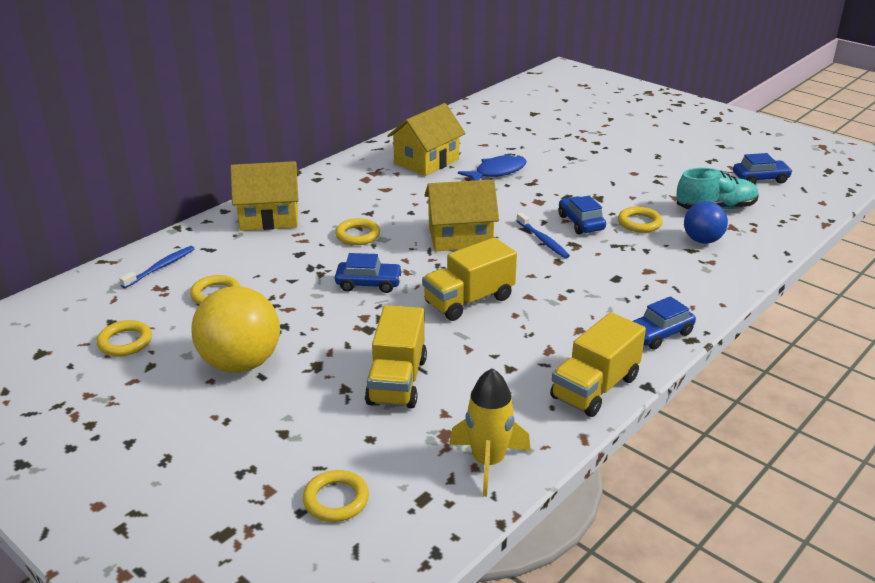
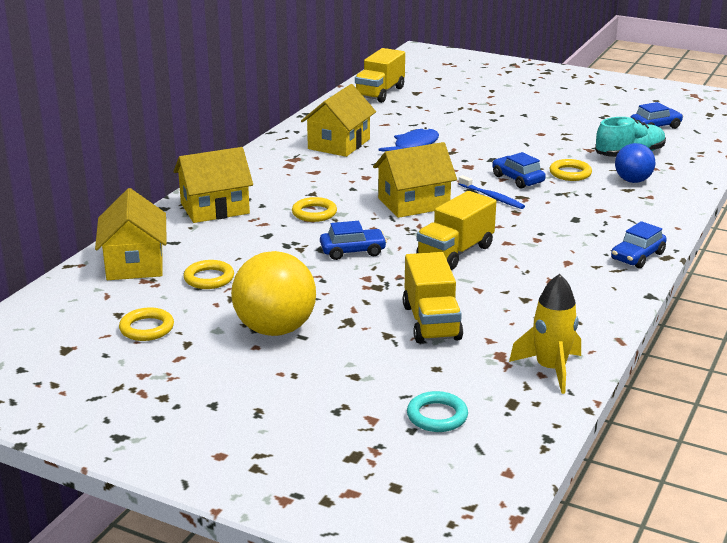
camera: 15 degrees left, 5 degrees down
(160, 267) = (135, 263): blue toothbrush -> yellow house
(336, 500) = (437, 416): yellow ring -> turquoise ring
(595, 388) = (607, 303): yellow truck -> yellow truck (380, 93)

